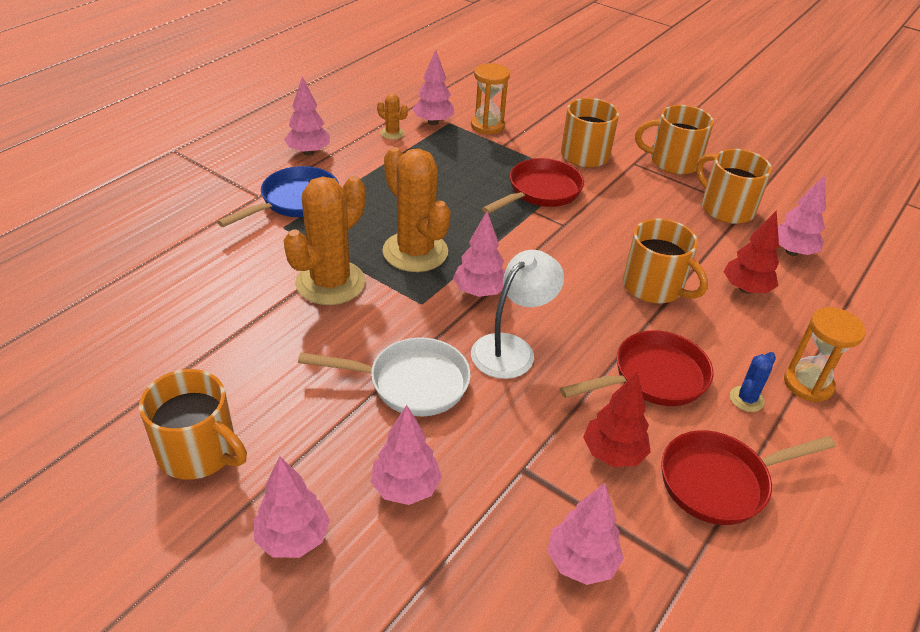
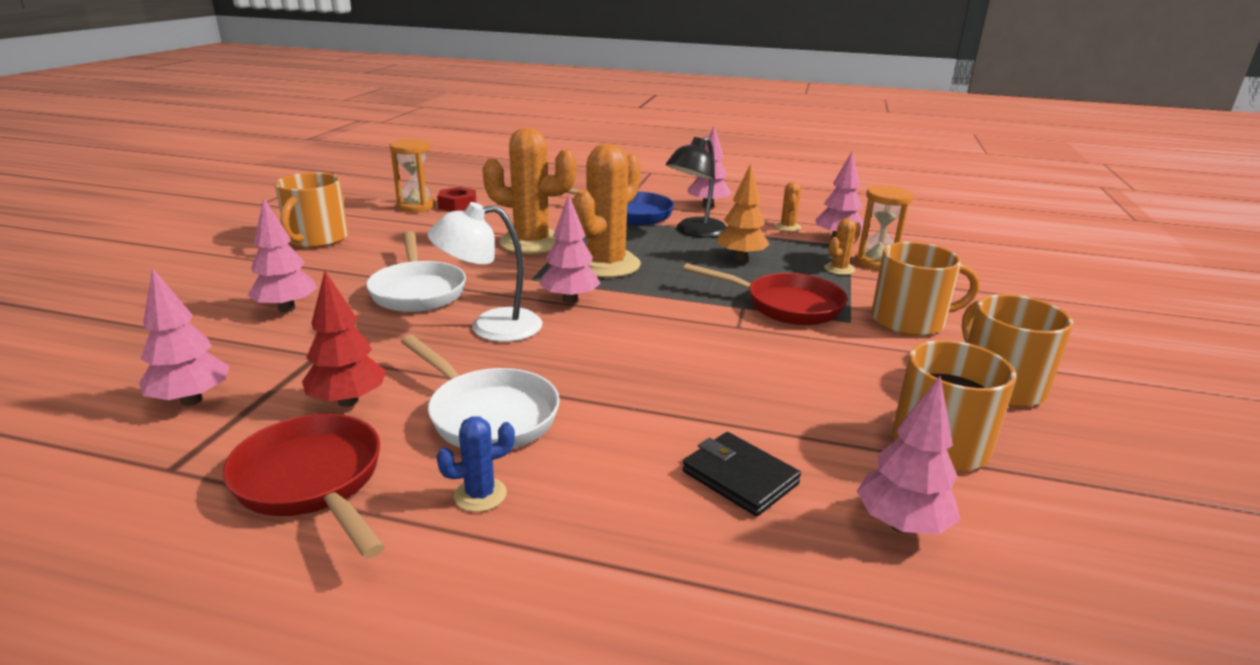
camera: 70 degrees right, 15 degrees down
(167, 312) = (457, 205): none -> red nut
(293, 538) = (232, 280): pink tree -> none
(370, 181) = (695, 232): none -> black lamp
(443, 179) = (740, 258): none -> orange tree
(490, 145) = (839, 269): none -> orange cactus
(511, 348) = (491, 327): white lamp -> white lamp turned 150 degrees clockwise
(653, 377) = (488, 414): red pan -> white pan
(654, 287) = (671, 398): orange mug -> none
(745, 289) = (740, 478): red tree -> black wallet
(746, 399) = (480, 495): blue cactus -> blue cactus turned 45 degrees counterclockwise
(808, 384) = (545, 559): orange hourglass -> orange hourglass (416, 206)

